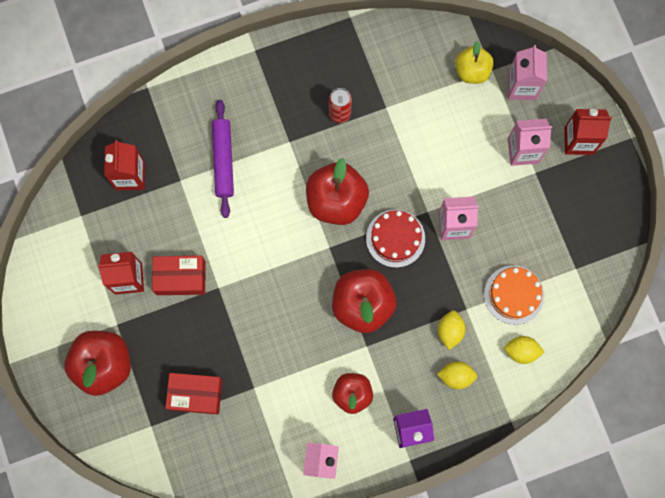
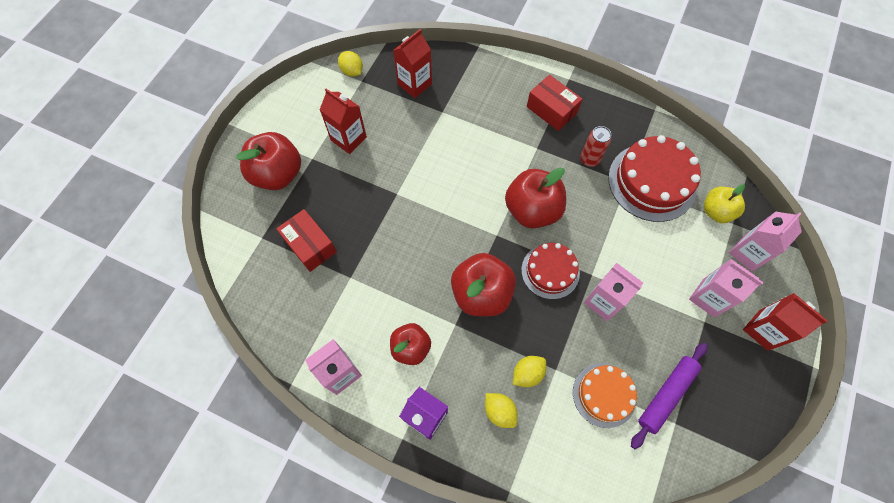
camera: 45 degrees right, 10 degrees down
(181, 278) = (380, 166): red box -> red box (551, 110)
(223, 160) = (481, 123): purple rolling pin -> purple rolling pin (666, 395)
(404, 89) = (652, 182): none -> red cake
(521, 351) = (570, 444): yellow lemon -> yellow lemon (352, 71)

